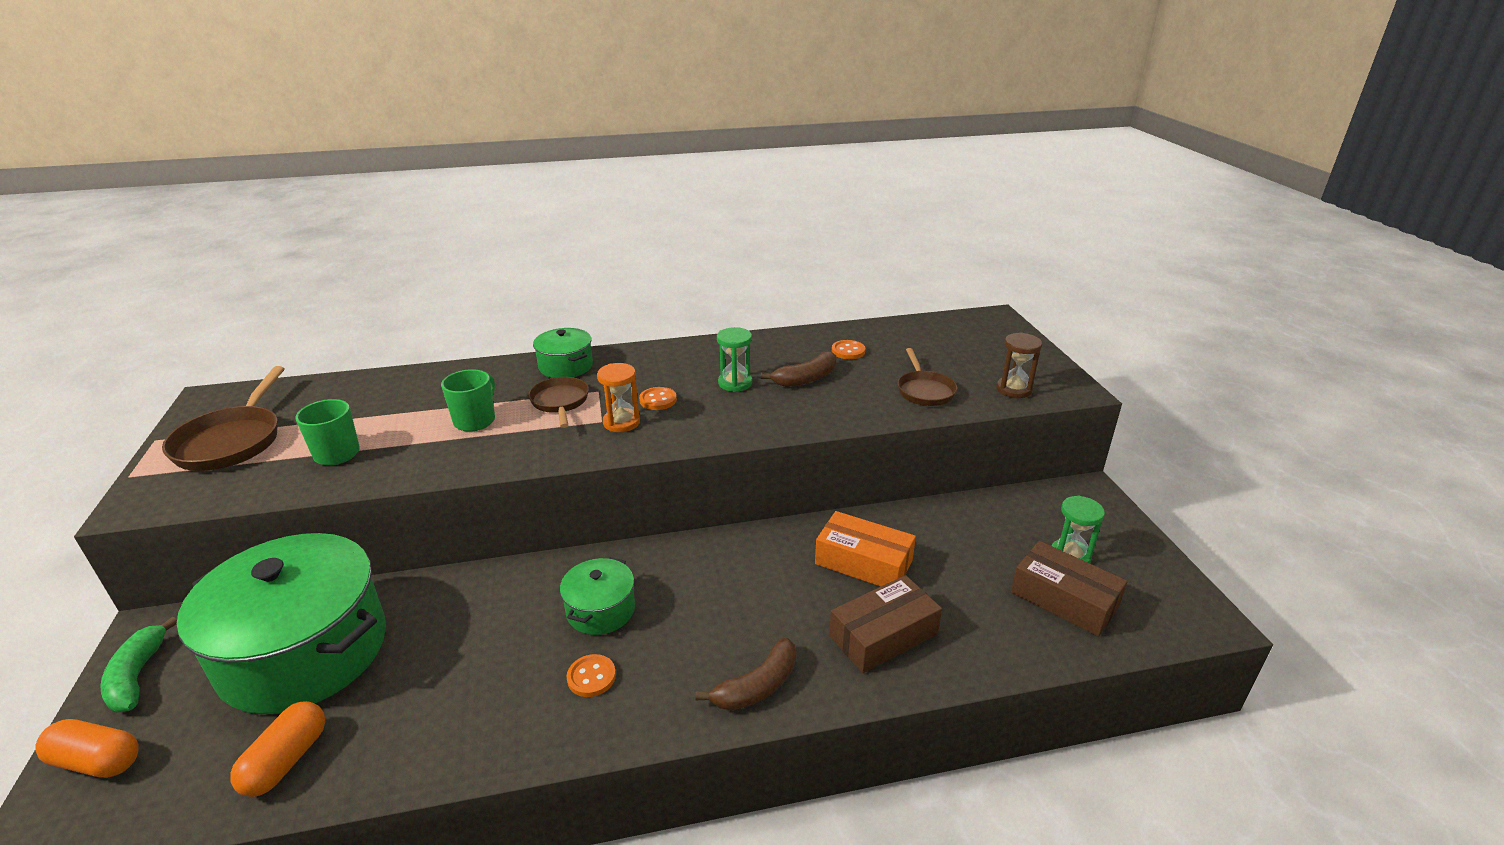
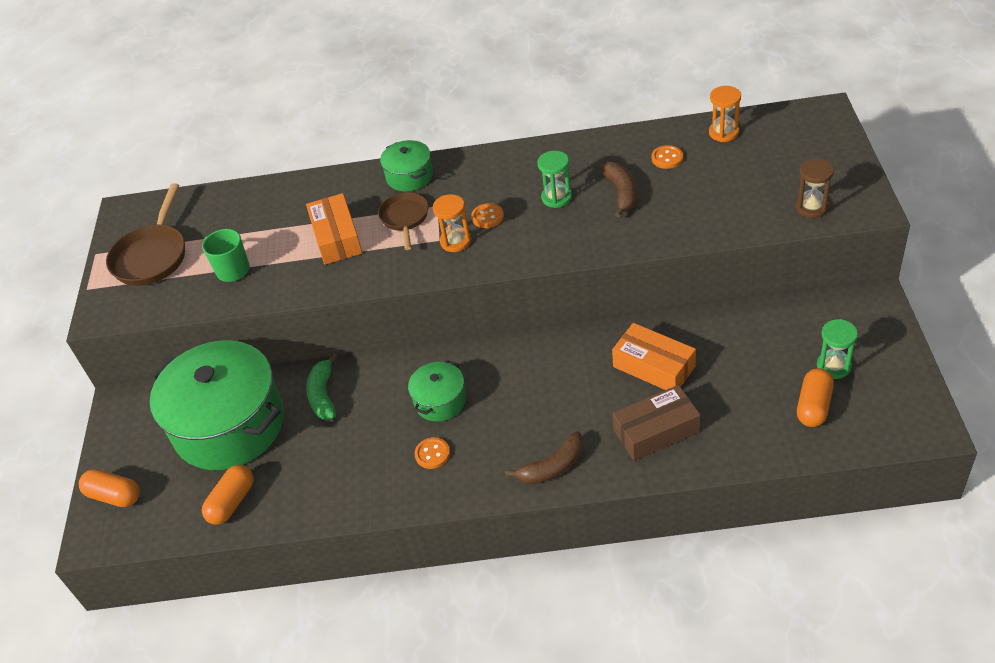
camera: 15 degrees right, 15 degrees up
(137, 676) = (122, 438): green banana -> green banana (323, 395)
(476, 420) = (337, 238): green mug -> orange box
(806, 379) = (621, 193): brown banana -> brown banana turned 75 degrees counterclockwise
(900, 332) = (723, 133): none -> orange hourglass
(924, 390) = (727, 208): brown pan -> none
(1064, 599) = (814, 406): brown box -> orange capsule

